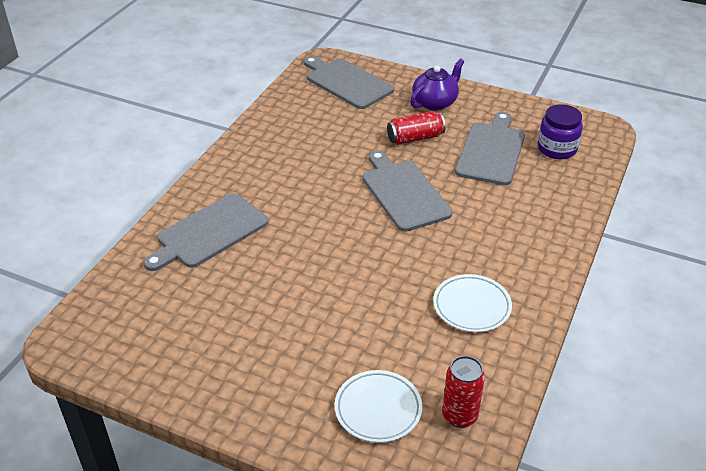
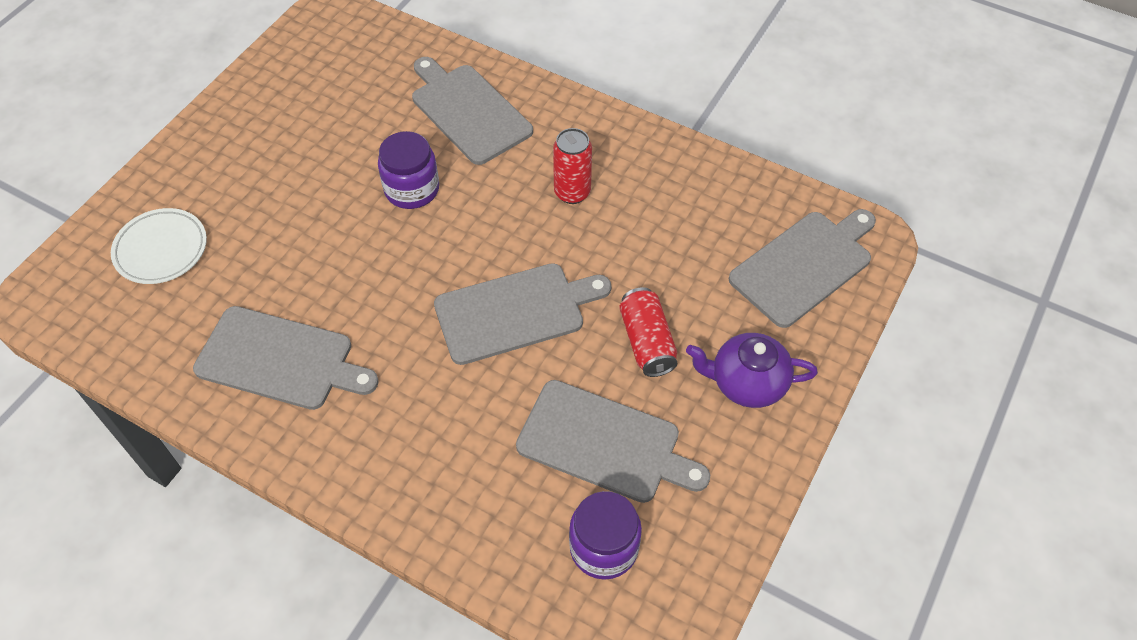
camera: 95 degrees right, 15 degrees up
(296, 255) = (412, 189): none -> purple jar
(435, 102) = (746, 383): purple teapot -> purple teapot turned 135 degrees clockwise
(460, 416) = (125, 321): red can -> red can (572, 192)
(471, 306) = (280, 359): white plate -> grey cutting board

